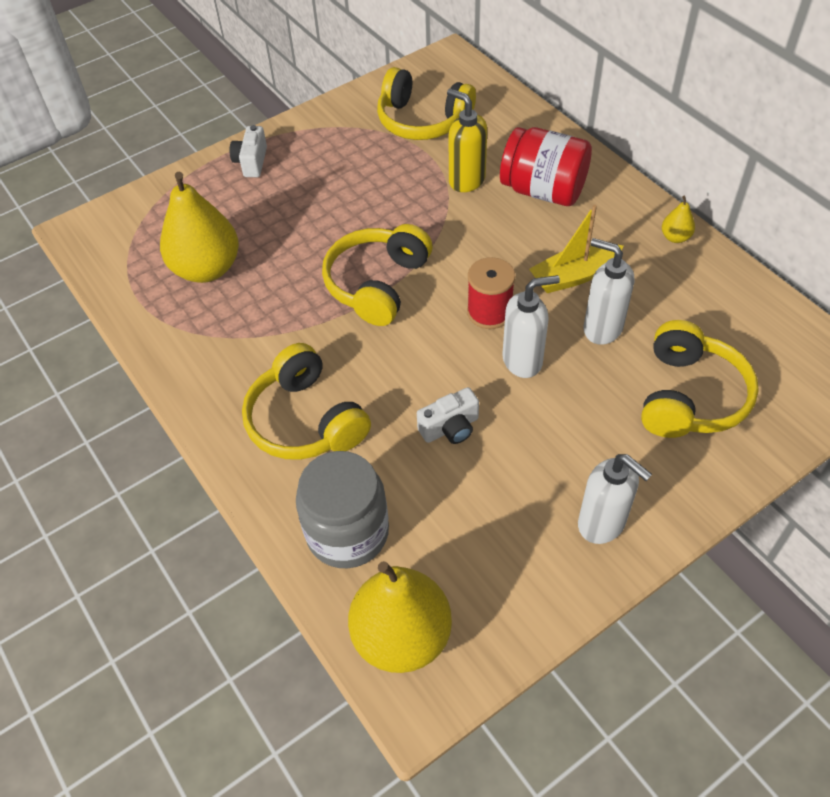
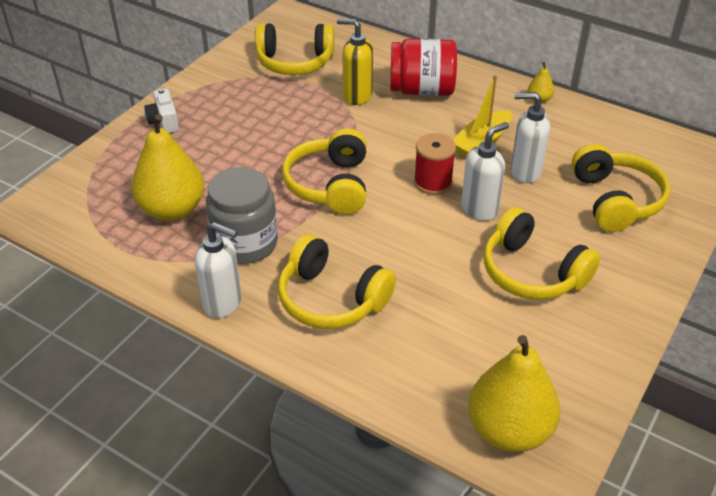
camera: 25 degrees left, 10 degrees down
(347, 532) = (418, 370): grey jar -> grey jar (245, 243)
(450, 428) = (453, 271): white camera -> none
(536, 457) = (532, 272): none -> yellow headphones
(602, 524) = (608, 302): white soap dispenser -> white soap dispenser (223, 303)

